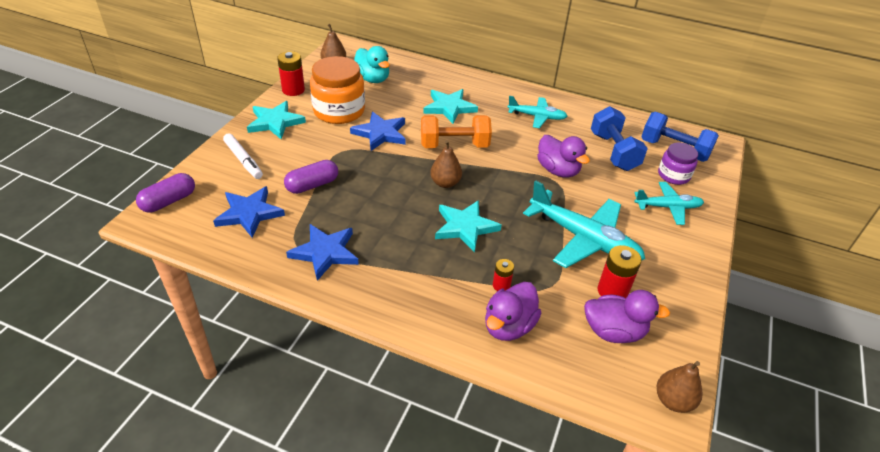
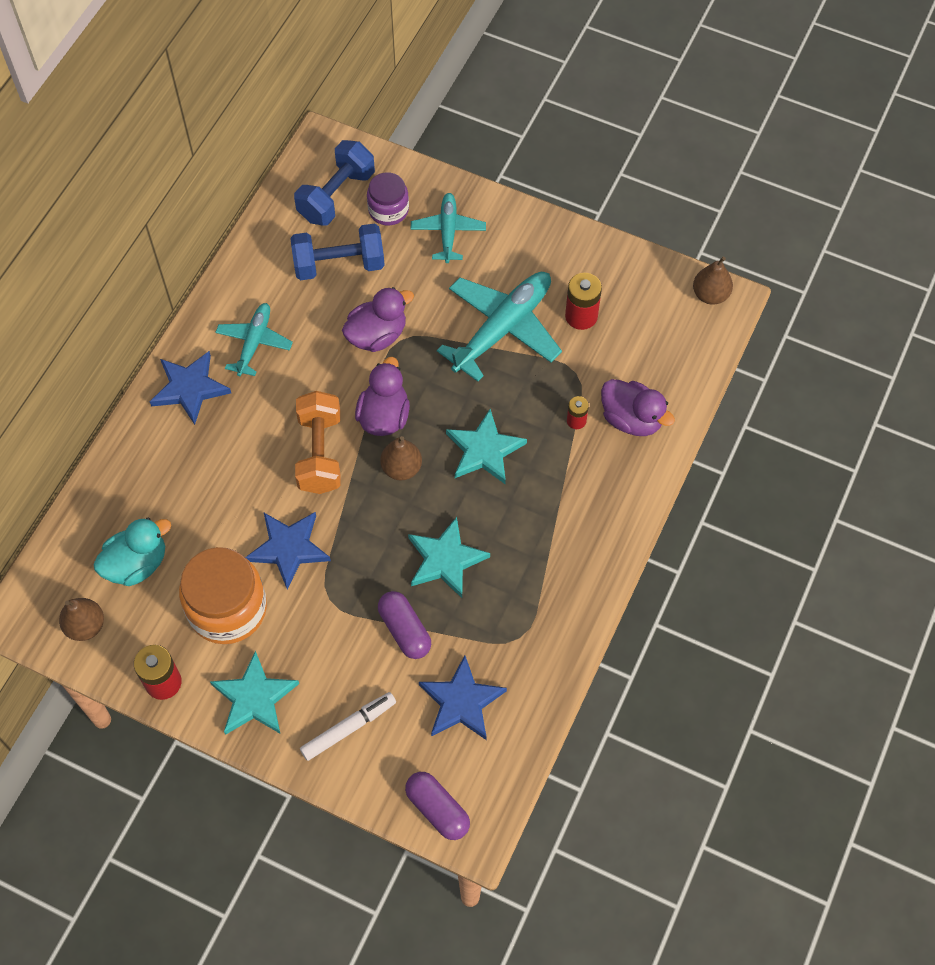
camera: 85 degrees left, 20 degrees up
(325, 253) = (530, 604): blue star -> blue star (190, 388)
(449, 107) = (225, 455): turquoise star -> turquoise star (445, 560)
(613, 331) = (634, 326): purple duck -> purple duck (384, 416)

